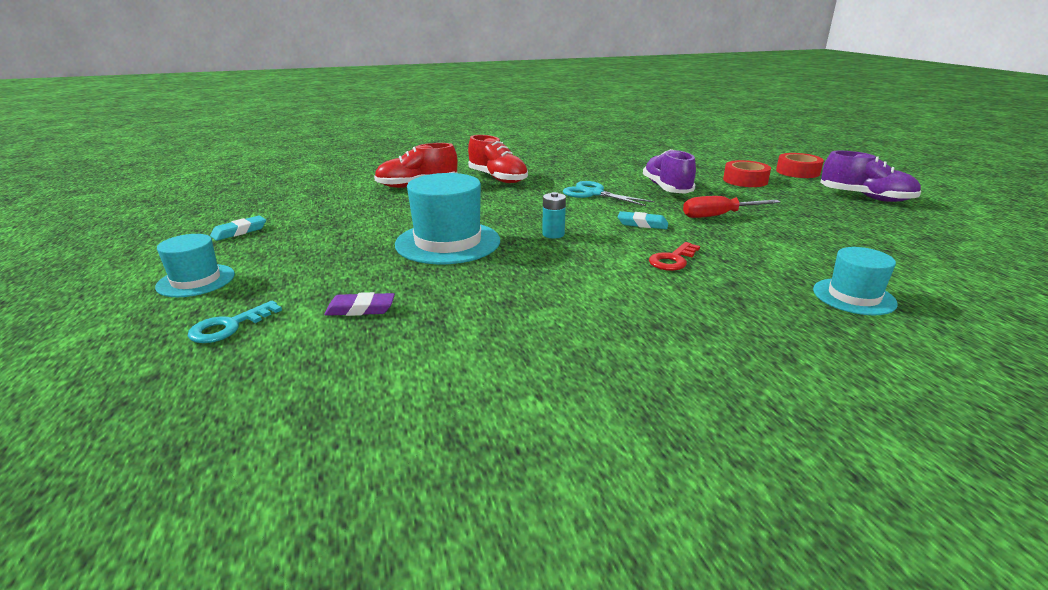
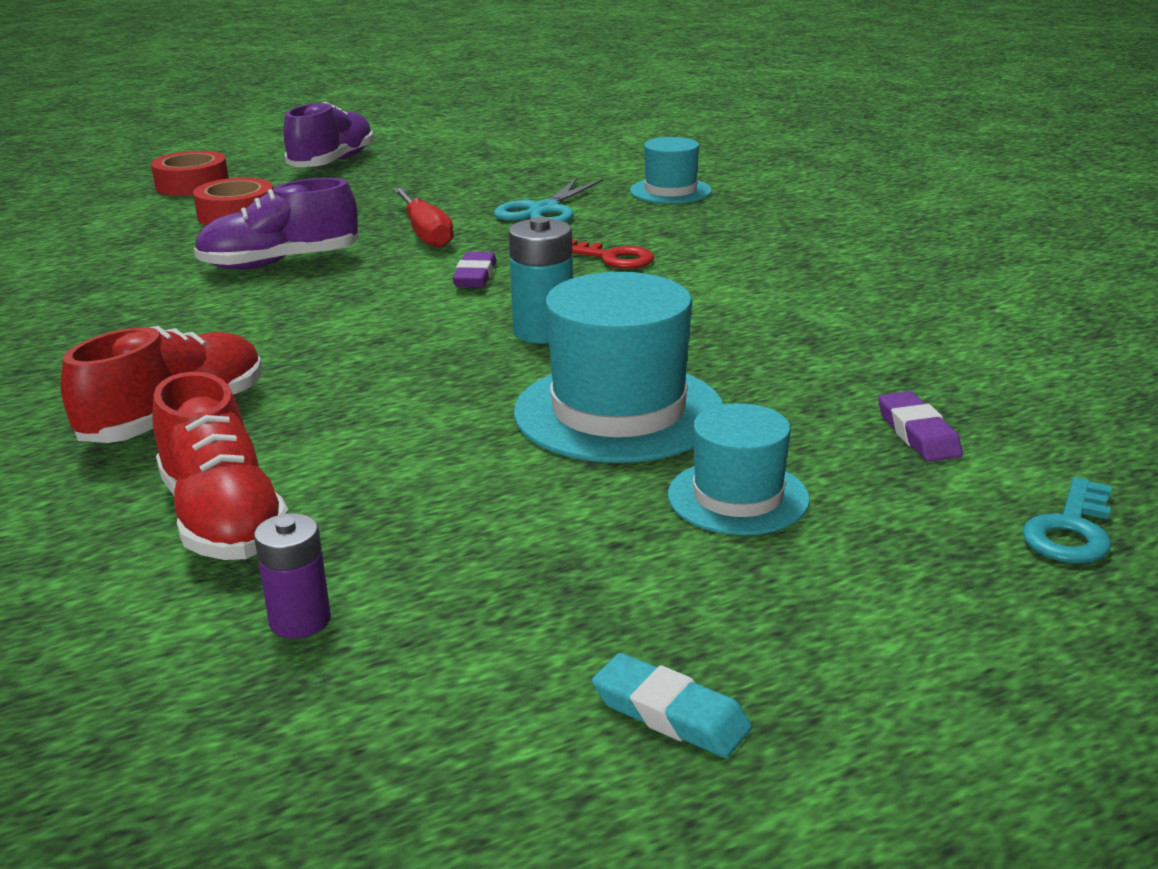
camera: 100 degrees left, 0 degrees up
(196, 280) = (968, 649): turquoise hat -> turquoise hat (738, 497)
(229, 326) = (1071, 530): turquoise key -> turquoise key turned 90 degrees clockwise
(347, 194) = (300, 620): none -> purple battery
(553, 234) = (543, 332): turquoise battery -> turquoise battery, size x1.51
(594, 193) = (308, 315): turquoise scissors -> turquoise scissors (544, 210)
(642, 224) = (475, 276): turquoise eraser -> purple eraser

